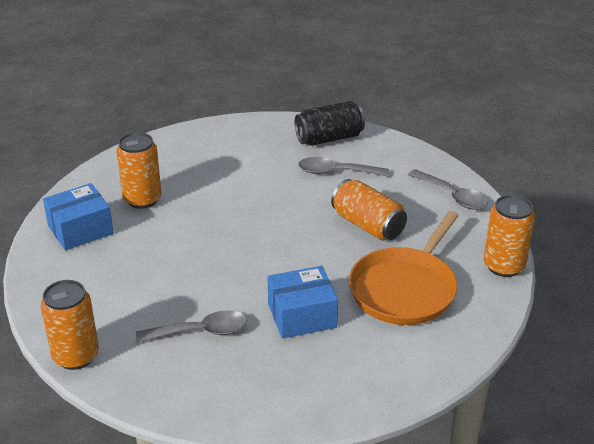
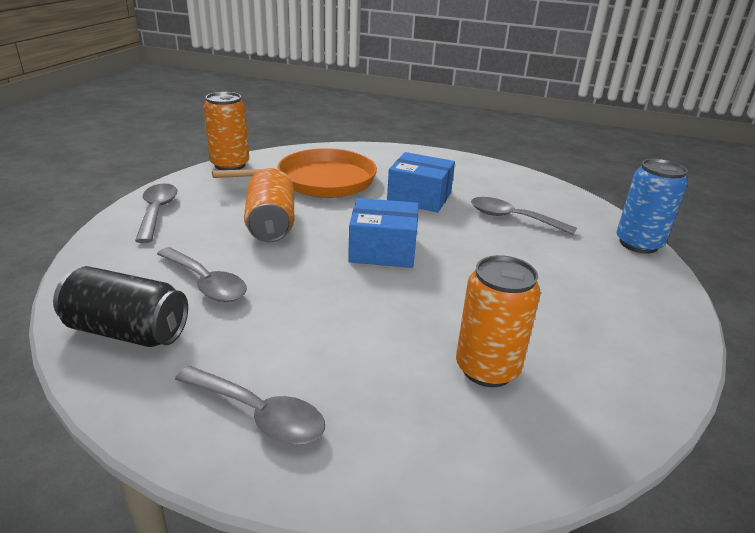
camera: 145 degrees left, 5 degrees down
(76, 356) = (638, 244): orange can -> blue can
(80, 229) = (603, 364): blue box -> blue box (383, 250)
(226, 140) = (259, 414): none -> grey spoon

